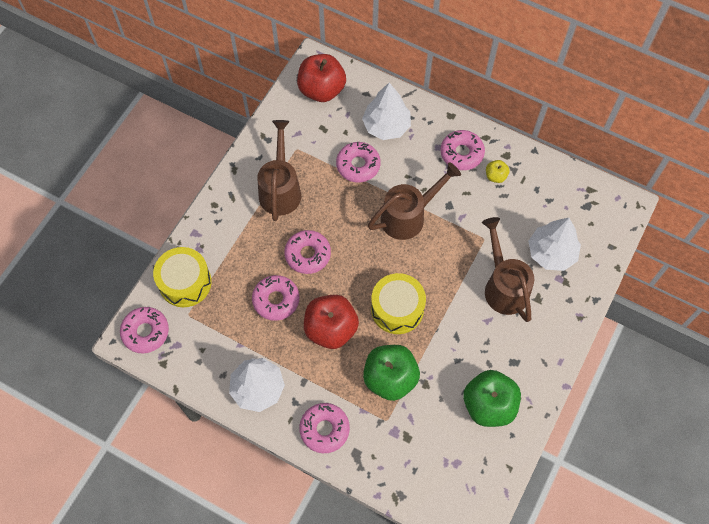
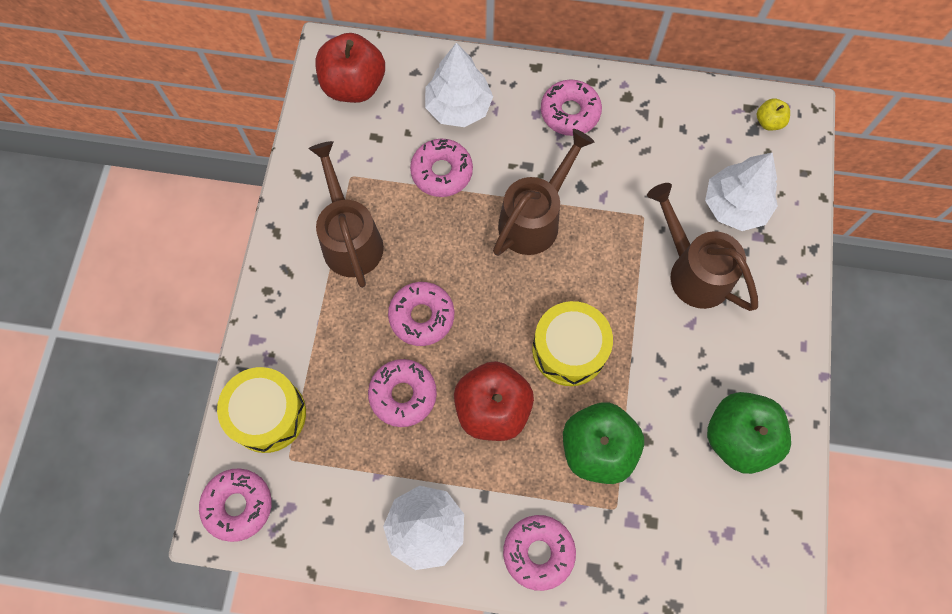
camera: 20 degrees left, 5 degrees up
(495, 176) = (625, 128): yellow apple -> yellow apple (769, 122)

